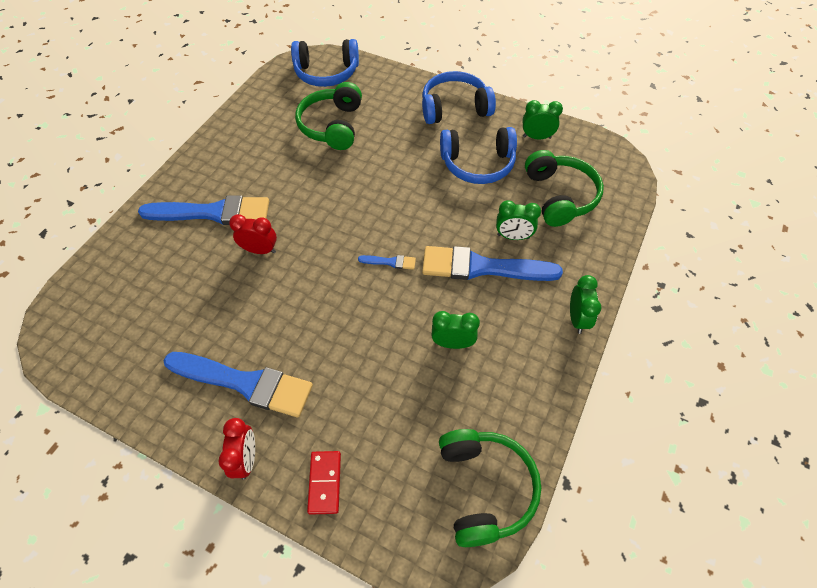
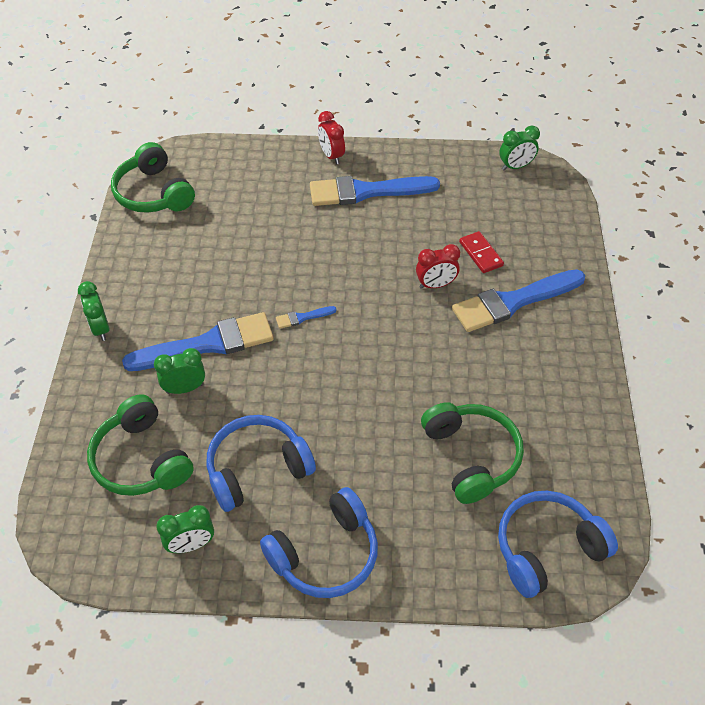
camera: 155 degrees right, 5 degrees down
(325, 482) = (268, 162): red domino -> red domino (480, 254)
(453, 343) = (212, 271): green clock -> green clock (515, 166)

